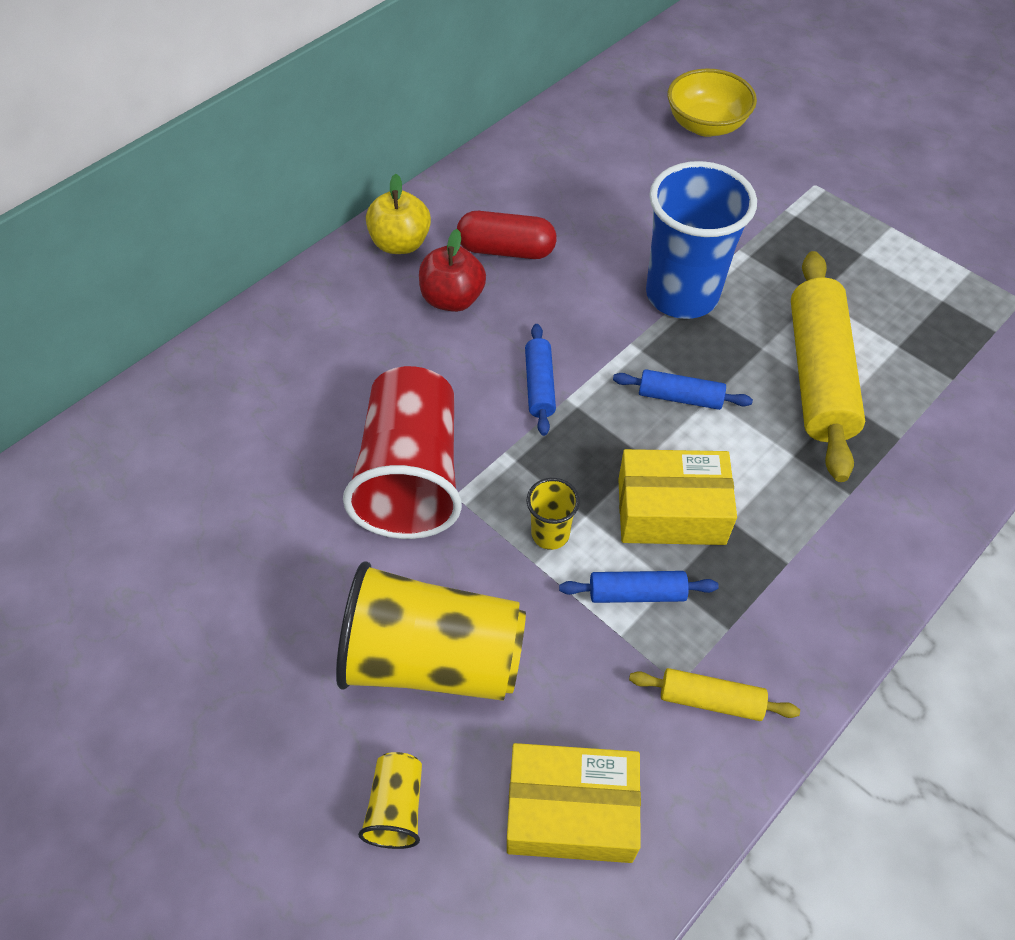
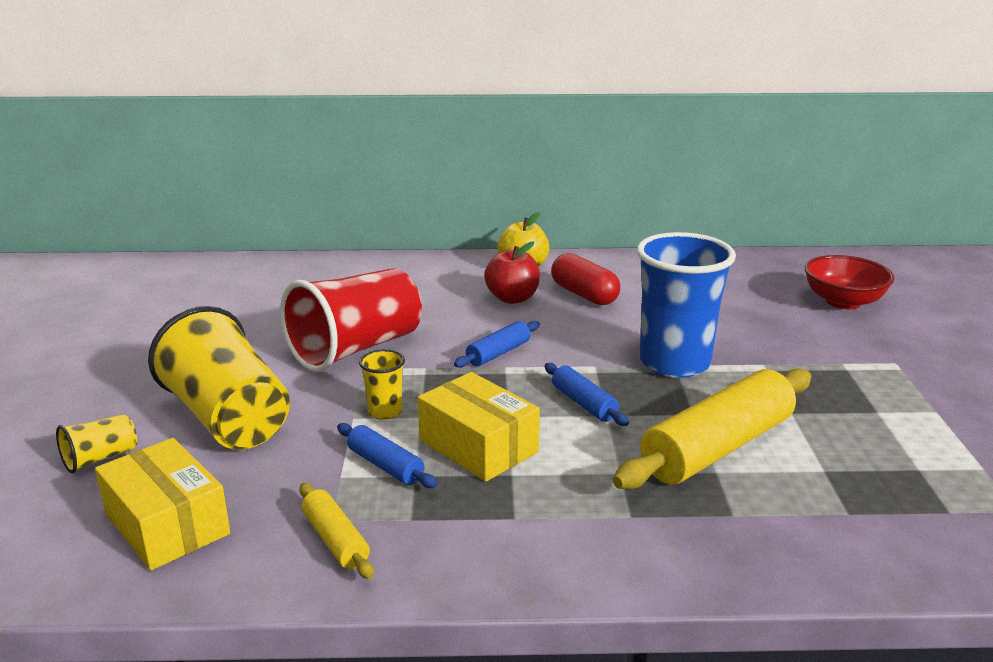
camera: 45 degrees right, 30 degrees down
(706, 125) = (843, 302): yellow bowl -> red bowl

